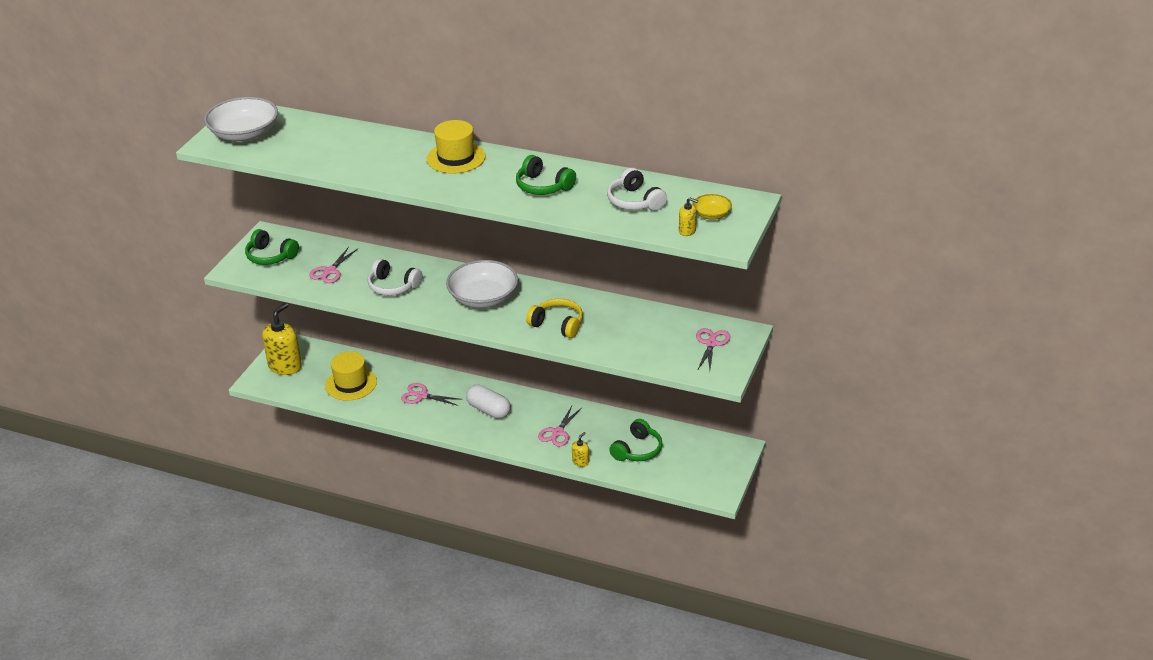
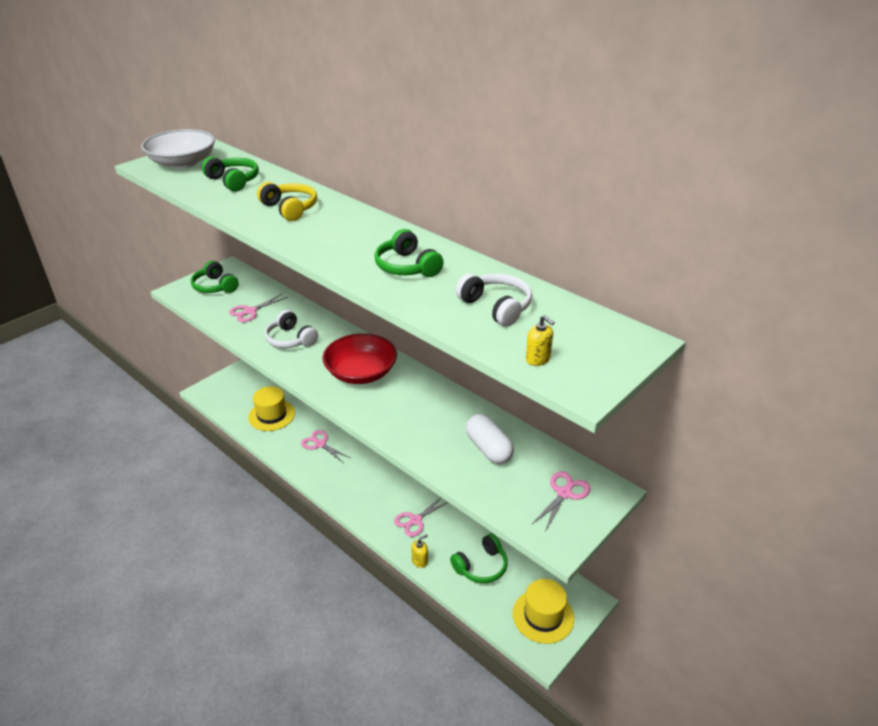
camera: 20 degrees right, 0 degrees up
(285, 366) = (233, 384): yellow soap dispenser -> none
(317, 142) = (233, 181): none -> green headphones
(456, 158) = (343, 220): yellow hat -> yellow hat (543, 616)
(483, 298) = (361, 372): white bowl -> red bowl
(489, 410) = (367, 476): white capsule -> white capsule (488, 449)
(557, 325) = (413, 421): yellow headphones -> yellow headphones (290, 209)
(635, 201) = (496, 307): white headphones -> white headphones turned 150 degrees clockwise
(711, 215) = (580, 346): yellow bowl -> none

